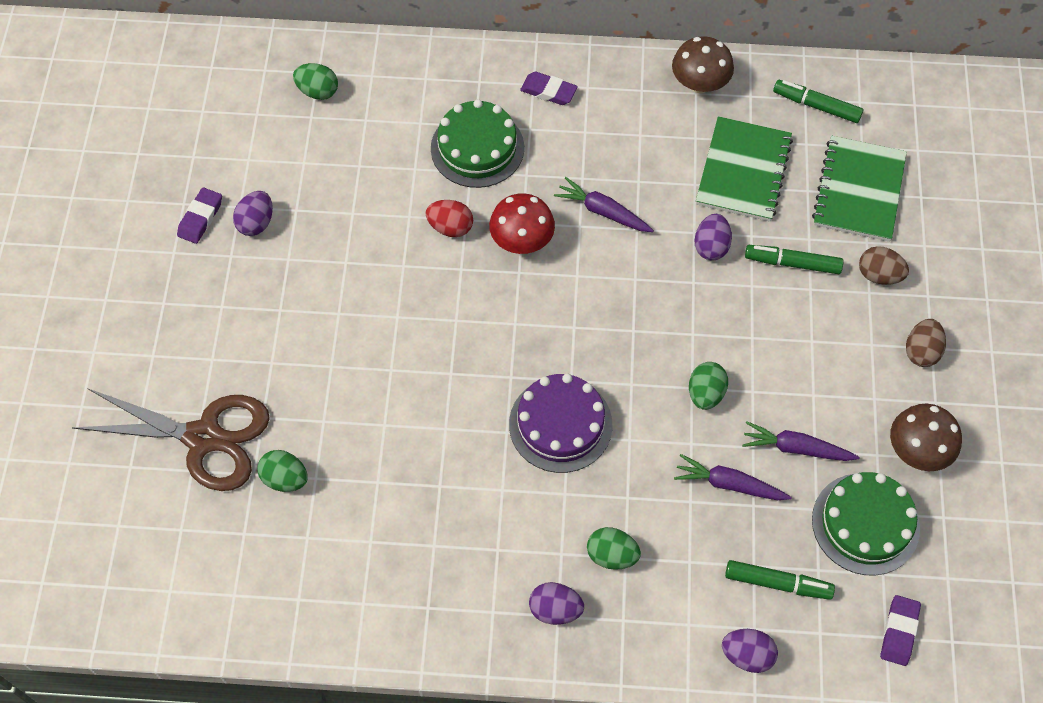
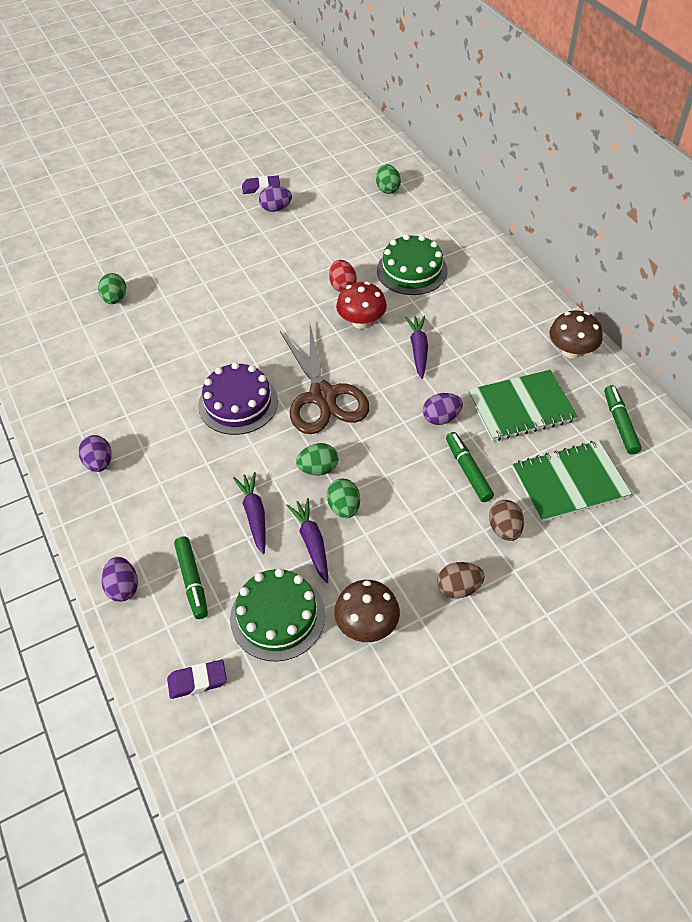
camera: 60 degrees right, 10 degrees down
(204, 437) = (120, 255): brown scissors -> brown scissors (323, 396)
(548, 91) = (487, 282): purple eraser -> none
(611, 555) = (157, 474): green egg -> green egg (344, 507)

